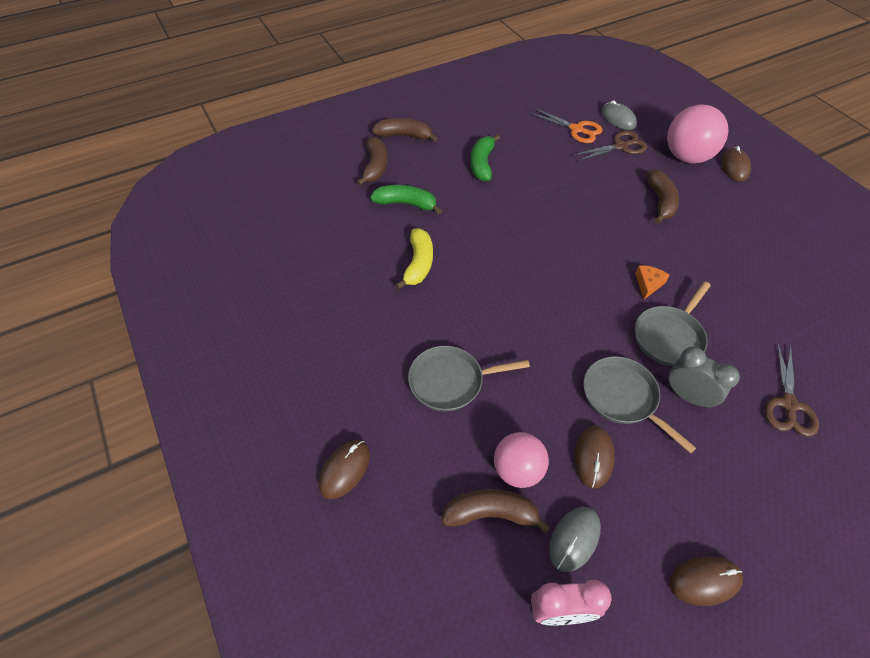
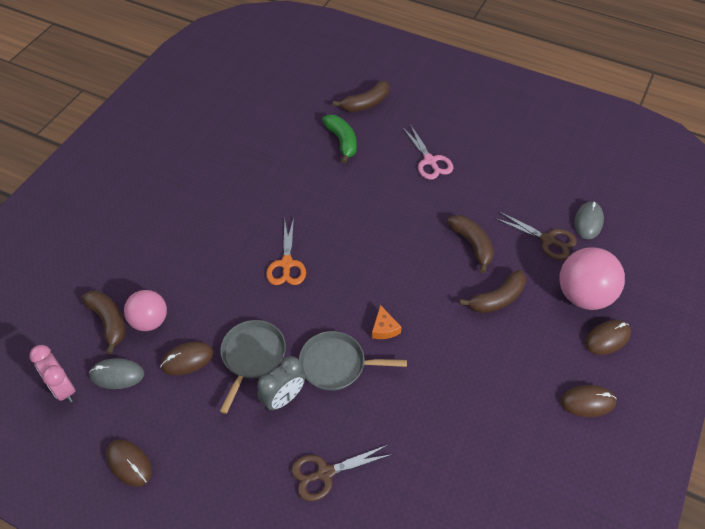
camera: 55 degrees right, 0 degrees up
(345, 470) = (95, 234): brown mouse -> brown mouse (587, 402)
(404, 136) = (417, 99): brown banana -> brown banana (472, 244)
(418, 264) = (287, 180): yellow banana -> none
(450, 381) = (195, 251): grey pan -> none
(482, 164) = (430, 161): green banana -> pink scissors
(576, 129) = (539, 199): orange scissors -> orange scissors (286, 264)
(648, 284) = (384, 328): orange cheese -> orange cheese turned 90 degrees clockwise
(687, 396) = (283, 398): grey clock -> grey clock turned 45 degrees clockwise

